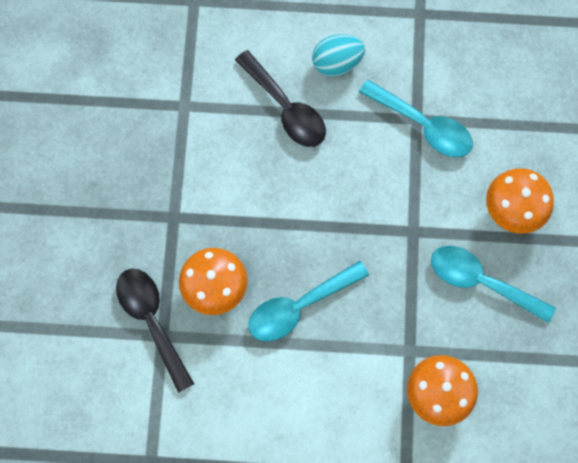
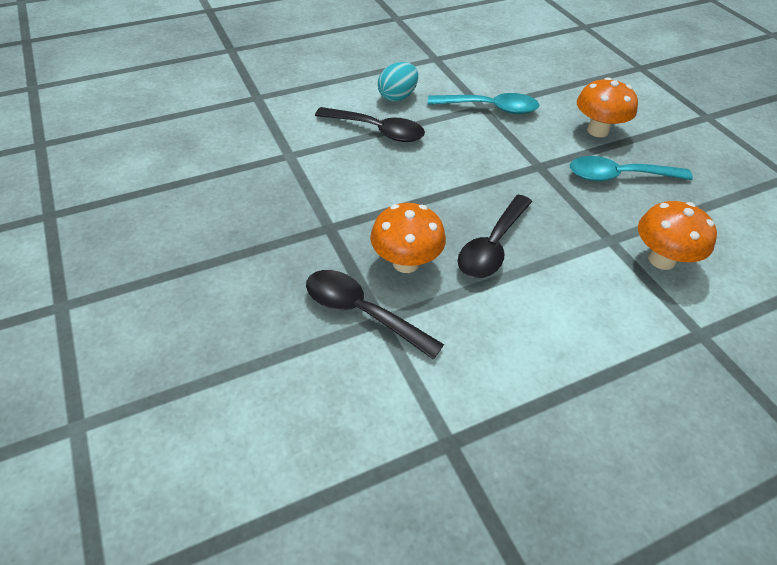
camera: 30 degrees left, 25 degrees down
(299, 306) = (492, 246): turquoise spoon -> black spoon

